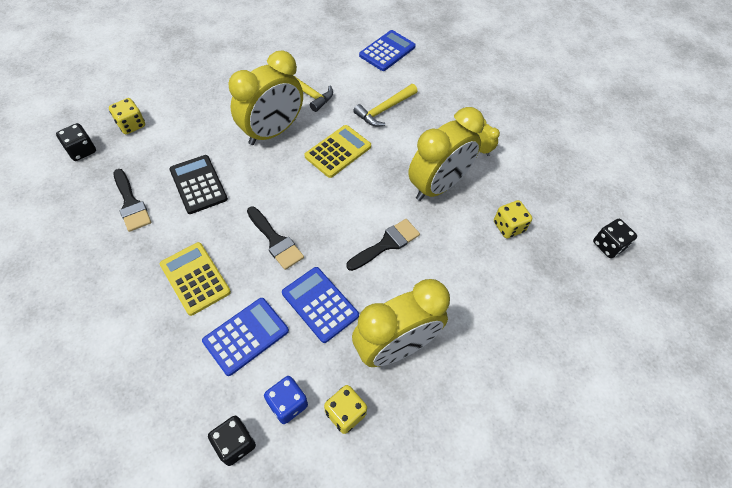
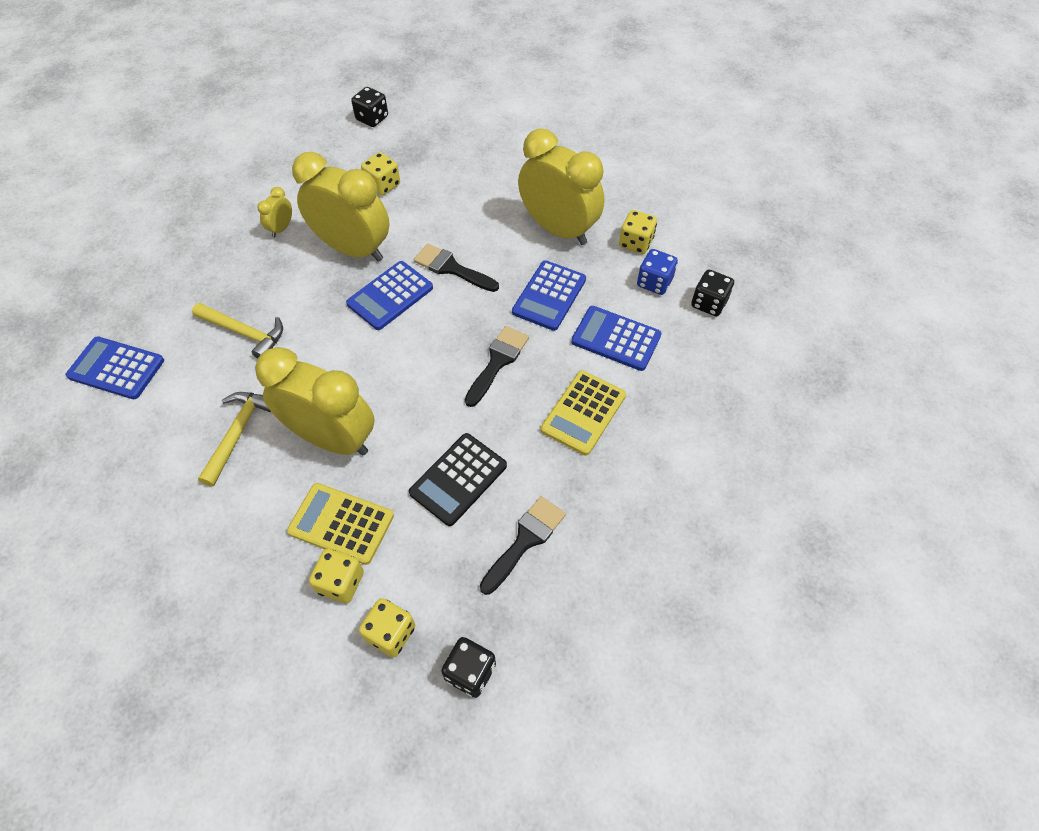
camera: 110 degrees left, 0 degrees up
(176, 113) = (341, 582): none -> yellow dice
(338, 151) = (339, 355): yellow calculator -> yellow calculator (341, 523)
(377, 195) = (390, 296): none -> blue calculator

